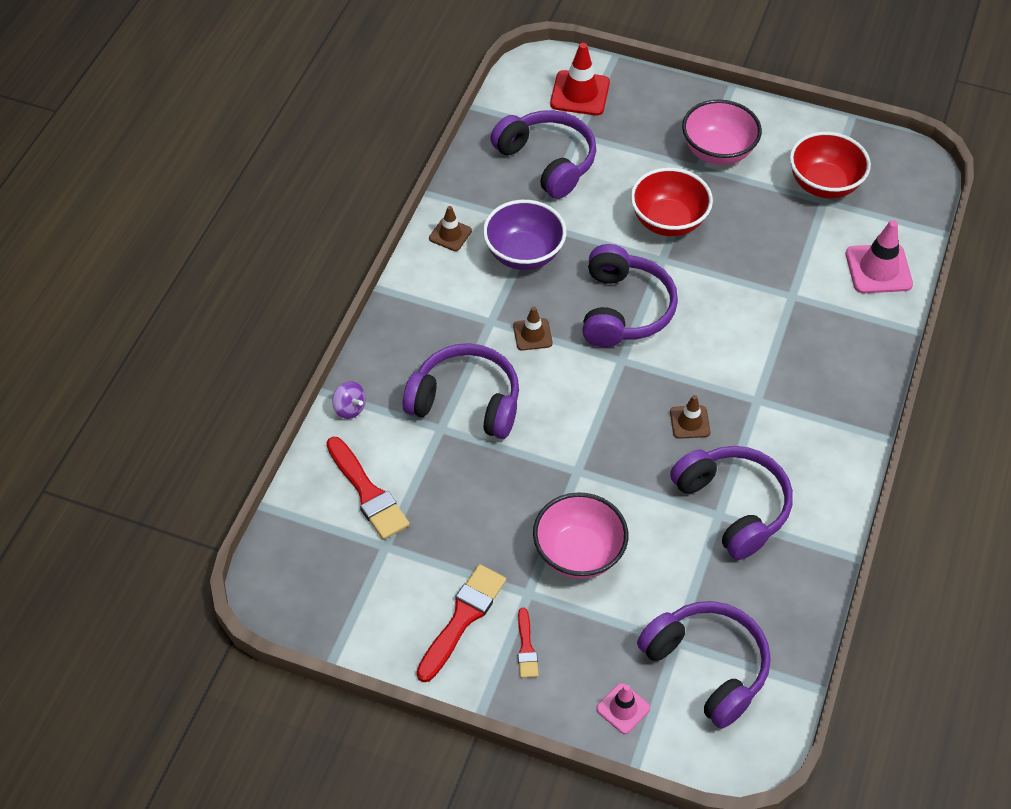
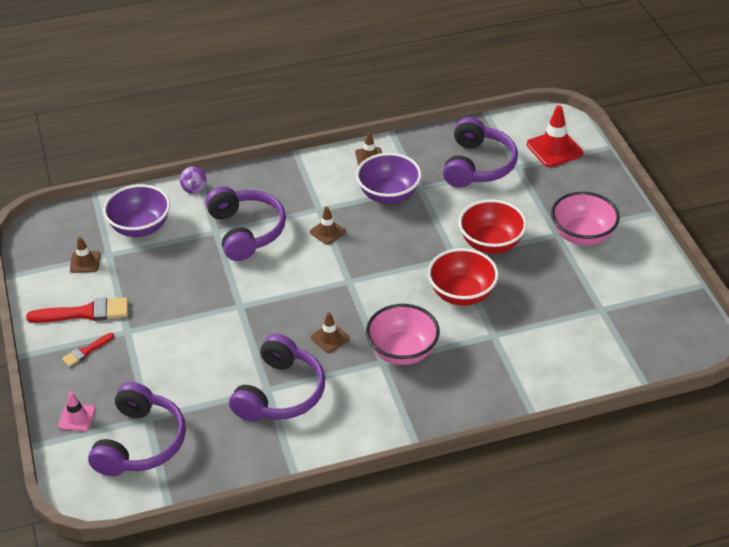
camera: 55 degrees right, 10 degrees down
(368, 493) = (140, 227): red brush -> purple bowl
(377, 576) = (85, 262): none -> brown traffic cone
(578, 553) = (176, 338): pink bowl -> pink bowl (402, 351)
(624, 309) = (392, 261): purple headphones -> none
(824, 184) = (617, 302): red bowl -> red bowl (462, 294)
(878, 269) = (570, 368): pink traffic cone -> none

